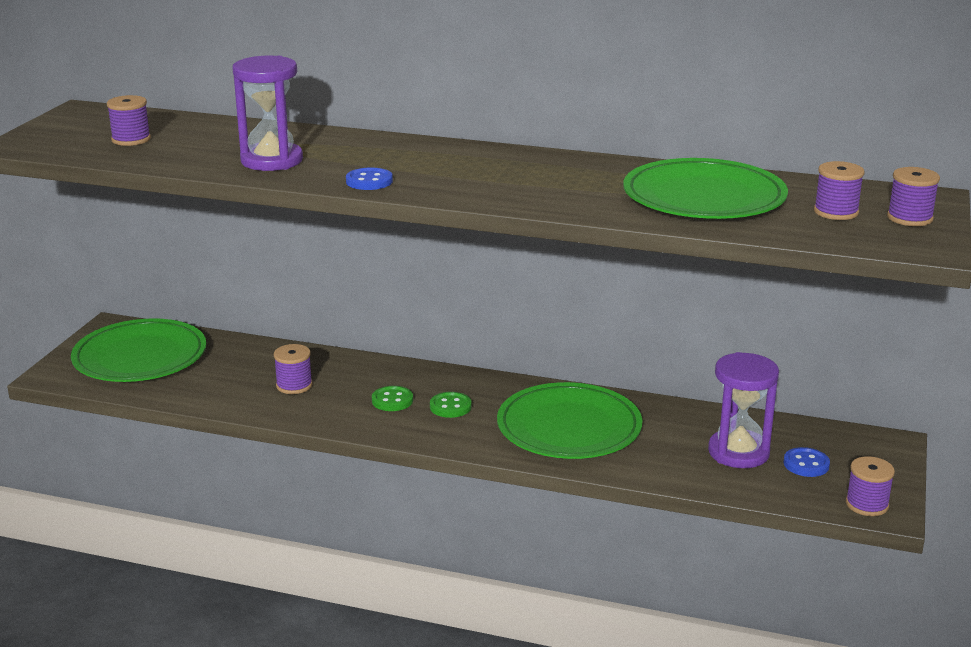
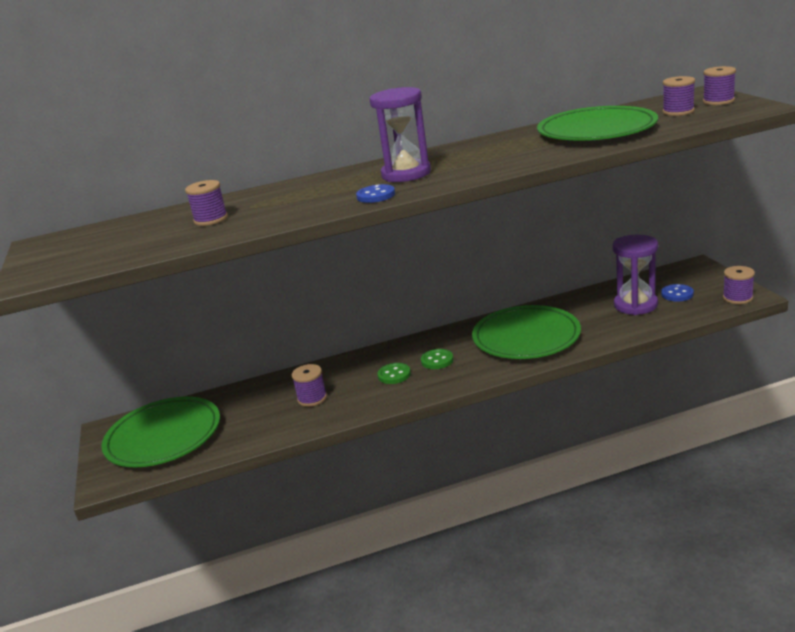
camera: 30 degrees left, 0 degrees up
(131, 139) = (129, 241): purple spool -> purple spool (211, 219)
(271, 161) = (276, 212): purple hourglass -> purple hourglass (406, 174)

